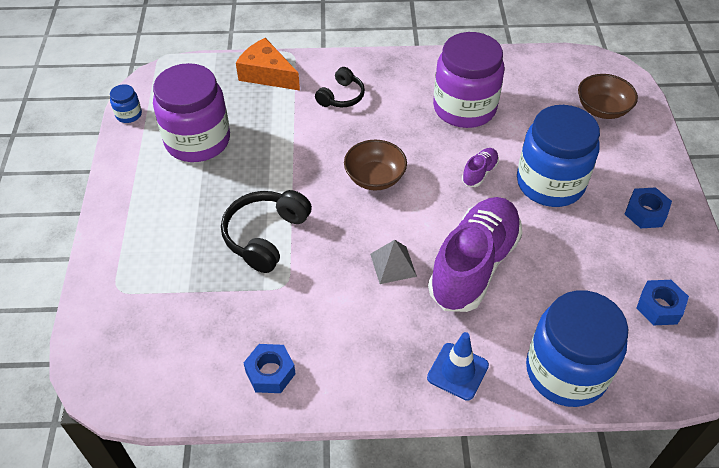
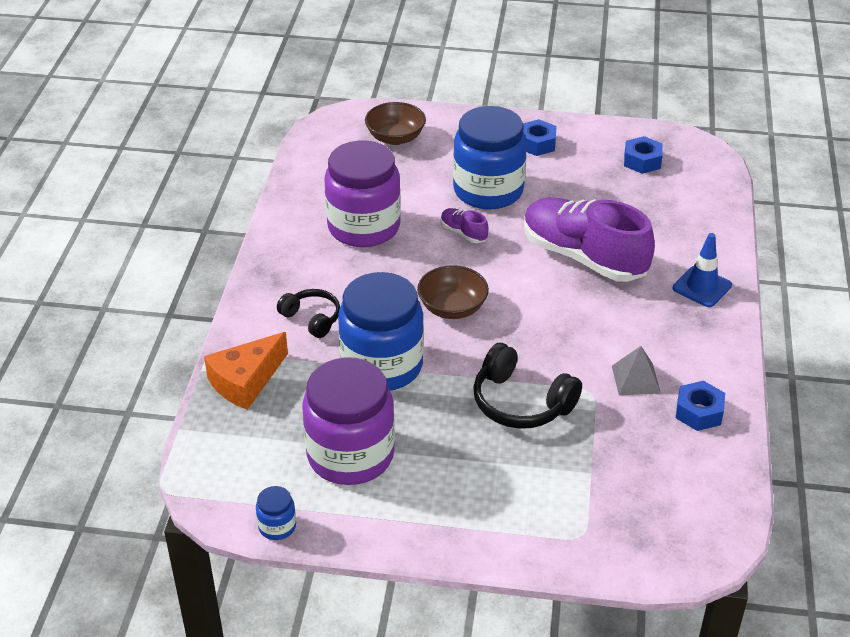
camera: 80 degrees left, 10 degrees down
(393, 265) = (575, 310): grey pyramid -> grey pyramid (636, 379)
(566, 371) = (704, 225): blue jar -> blue jar (382, 366)

